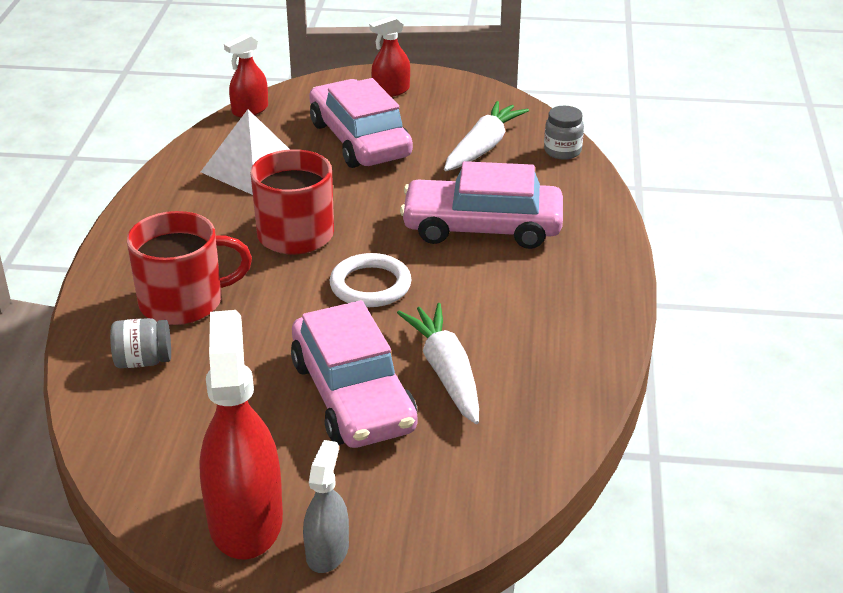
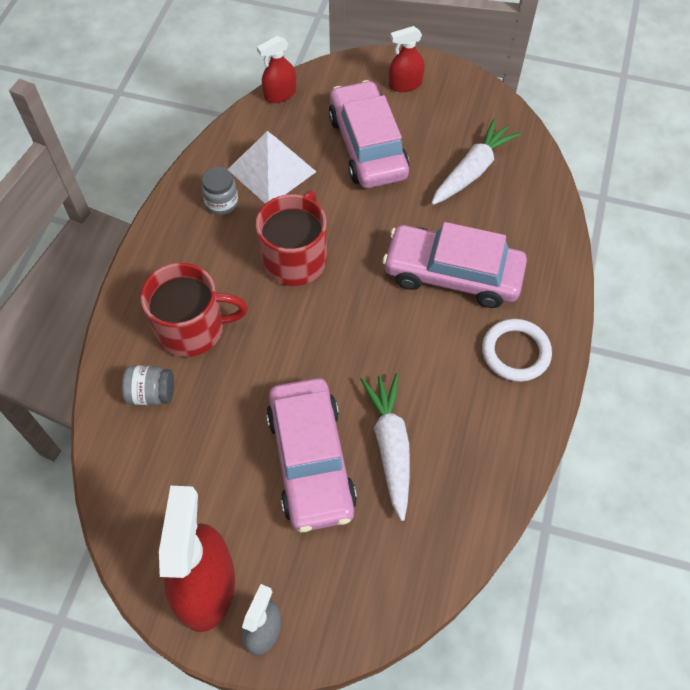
camera: 10 degrees right, 25 degrees up
(370, 285) = (346, 332): white ring -> white ring (515, 352)
(562, 151) = (541, 185): grey jar -> grey jar (222, 203)

